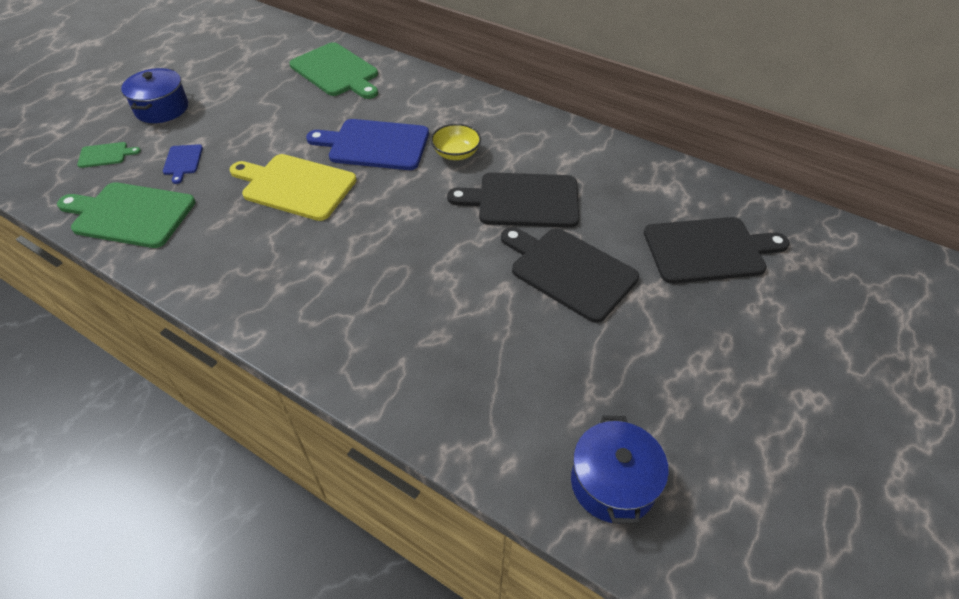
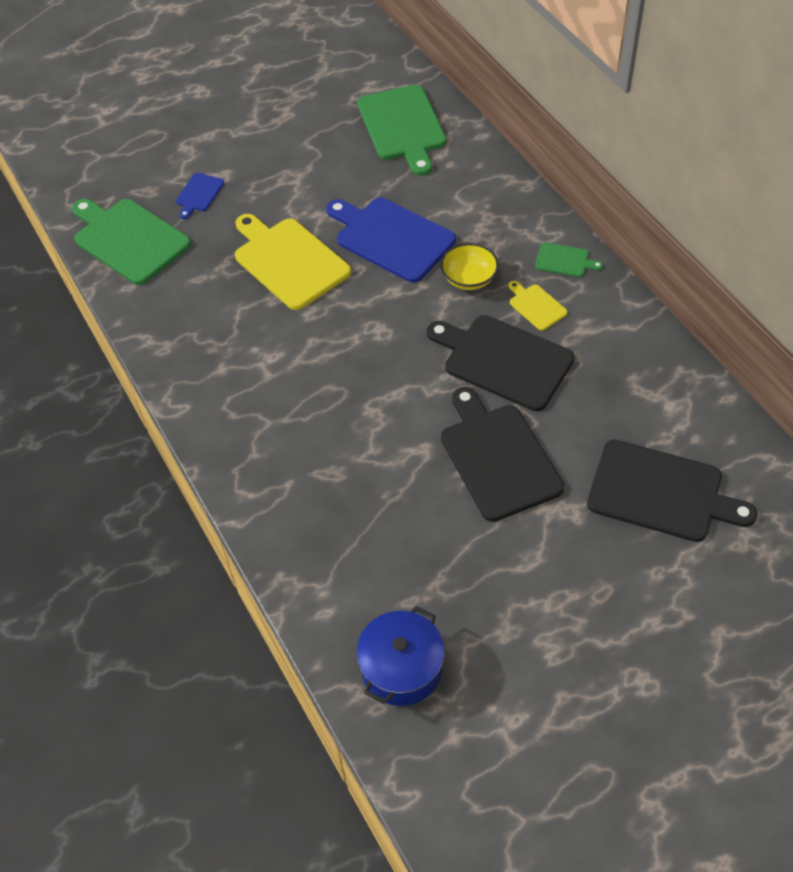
camera: 30 degrees right, 5 degrees up
(105, 155) = (134, 162): green cutting board -> green cutting board (564, 260)
(162, 108) = (206, 120): blue pot -> none
(521, 156) = (536, 306): none -> yellow cutting board

